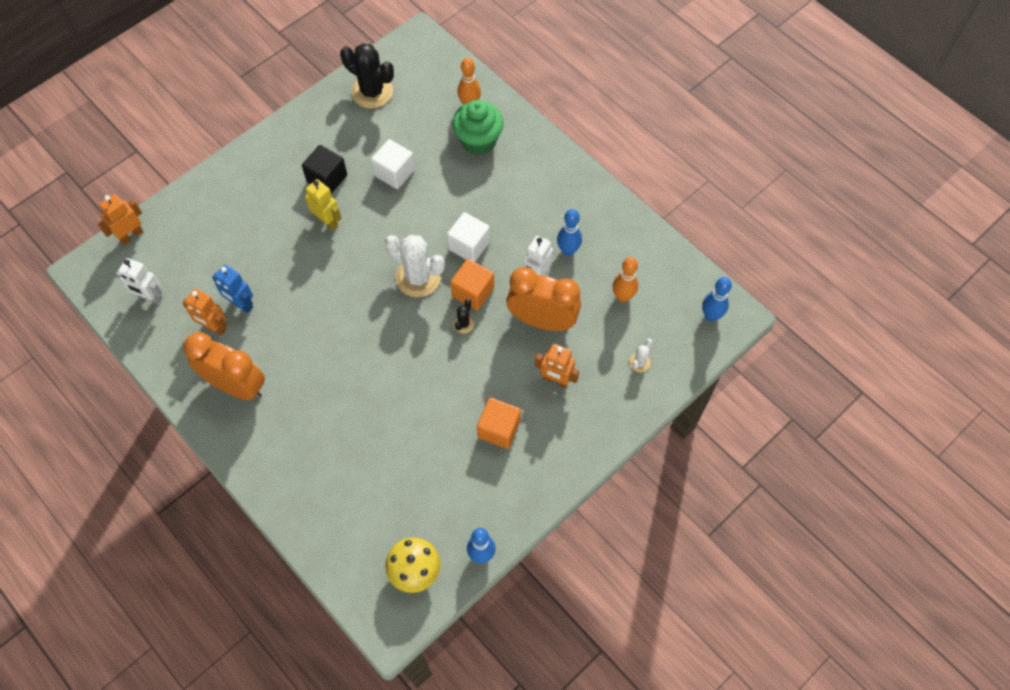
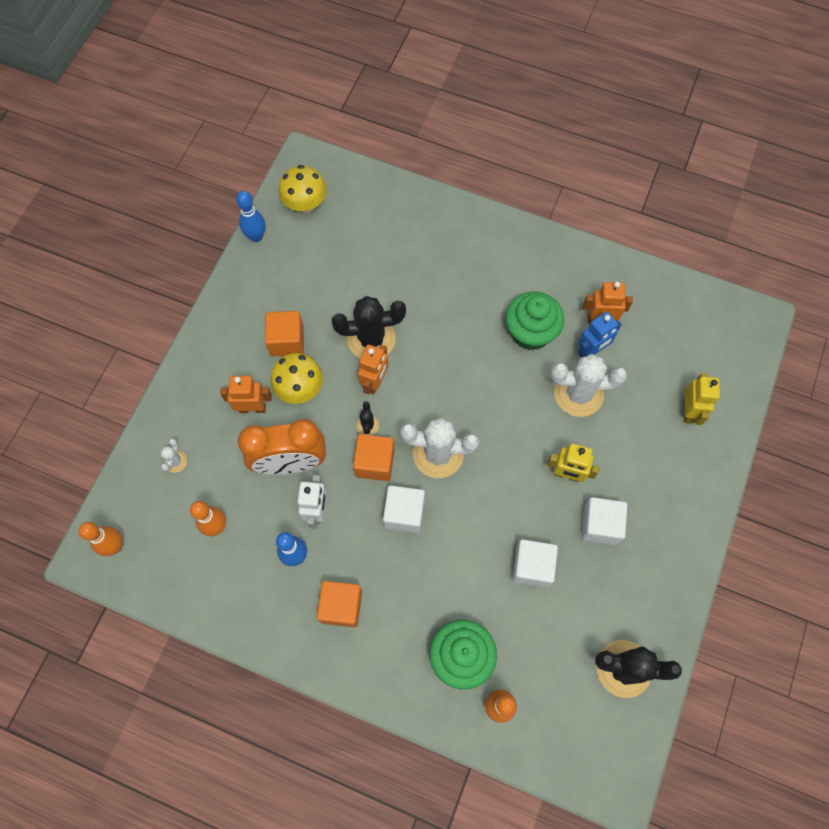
camera: 155 degrees right, 5 degrees up
(131, 235) = (746, 371): orange robot -> orange robot (375, 382)
(150, 297) = (679, 321): white robot -> none
(200, 226) = (688, 411): none -> yellow robot
(236, 386) = (542, 279): orange clock -> none
(241, 304) = (591, 351): blue robot -> blue robot turned 135 degrees clockwise
(276, 275) = (578, 394): none -> white cactus
(280, 342) = (530, 333): none -> green cupcake
(327, 178) = (600, 525): black cube -> white cube
(422, 397) = (371, 339): none -> black cactus
(507, 380) = (300, 388): none -> yellow mushroom
(548, 204) = (341, 606): none -> orange cube
(711, 316) = (115, 546): blue bowling pin -> orange bowling pin

